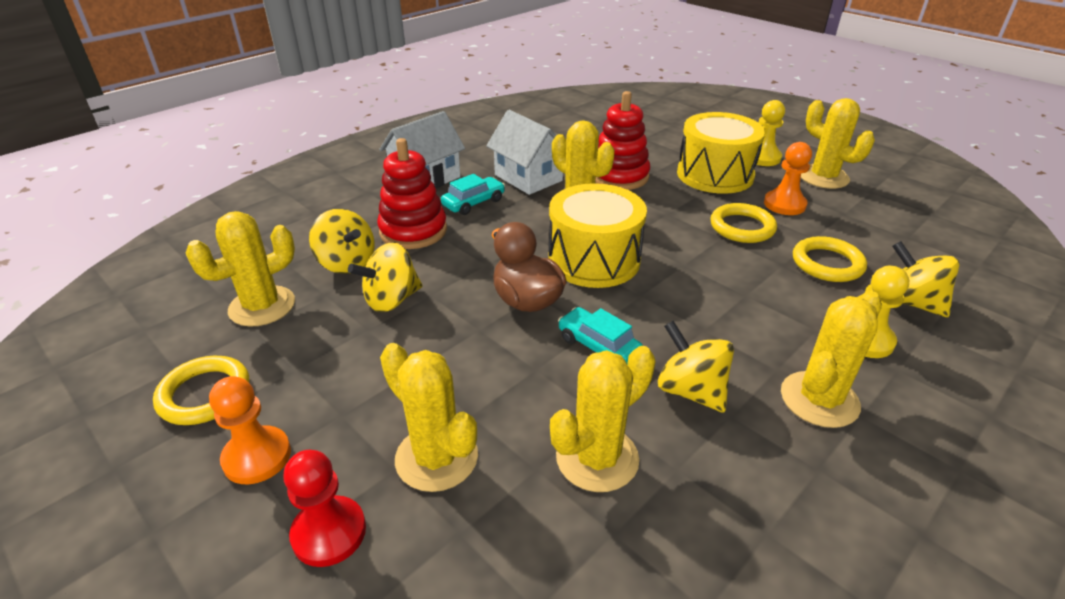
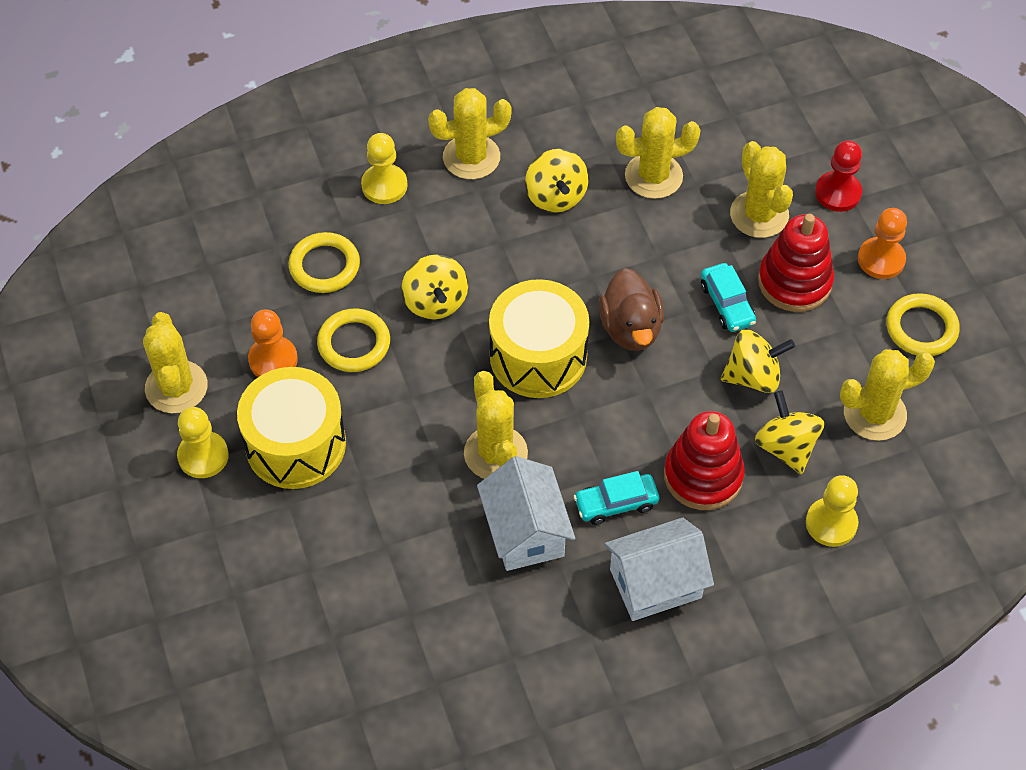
camera: 155 degrees left, 20 degrees up
(298, 232) = (831, 523): none -> yellow pawn
(598, 346) = (598, 258): turquoise car -> turquoise car (727, 304)
(619, 176) = (412, 489): red stacking toy -> red stacking toy (794, 282)
(911, 302) = (305, 201): yellow spinning top -> yellow spinning top (435, 302)

